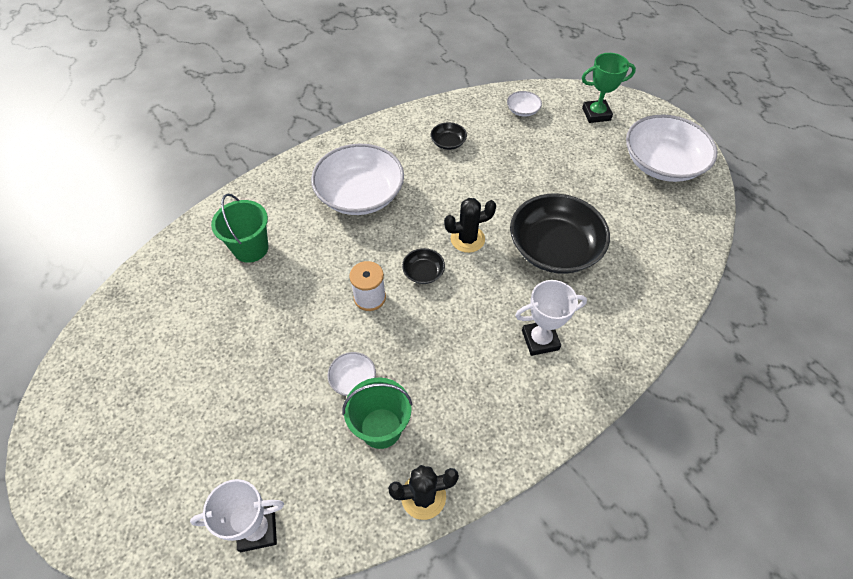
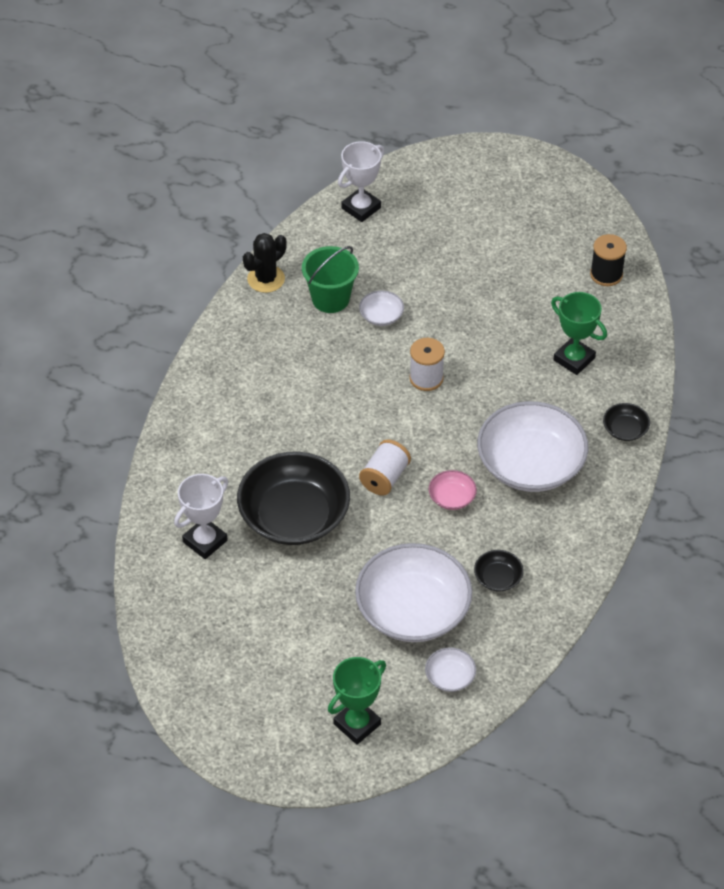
camera: 145 degrees right, 5 degrees down
(145, 302) = (606, 274): none -> black spool
(251, 248) = (574, 359): green bucket -> green trophy
(423, 272) = (399, 424): black bowl -> black bowl (625, 429)
(432, 201) = (452, 497): none -> pink bowl
(467, 239) = (384, 478): black cactus -> white spool
(540, 340) = (252, 424): white trophy -> white trophy (205, 541)
(662, 163) = (237, 690): white bowl -> white bowl (413, 610)

